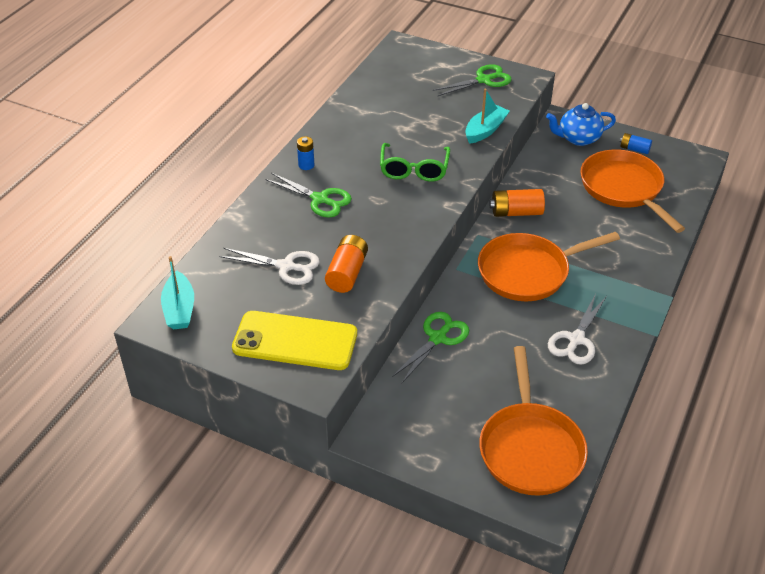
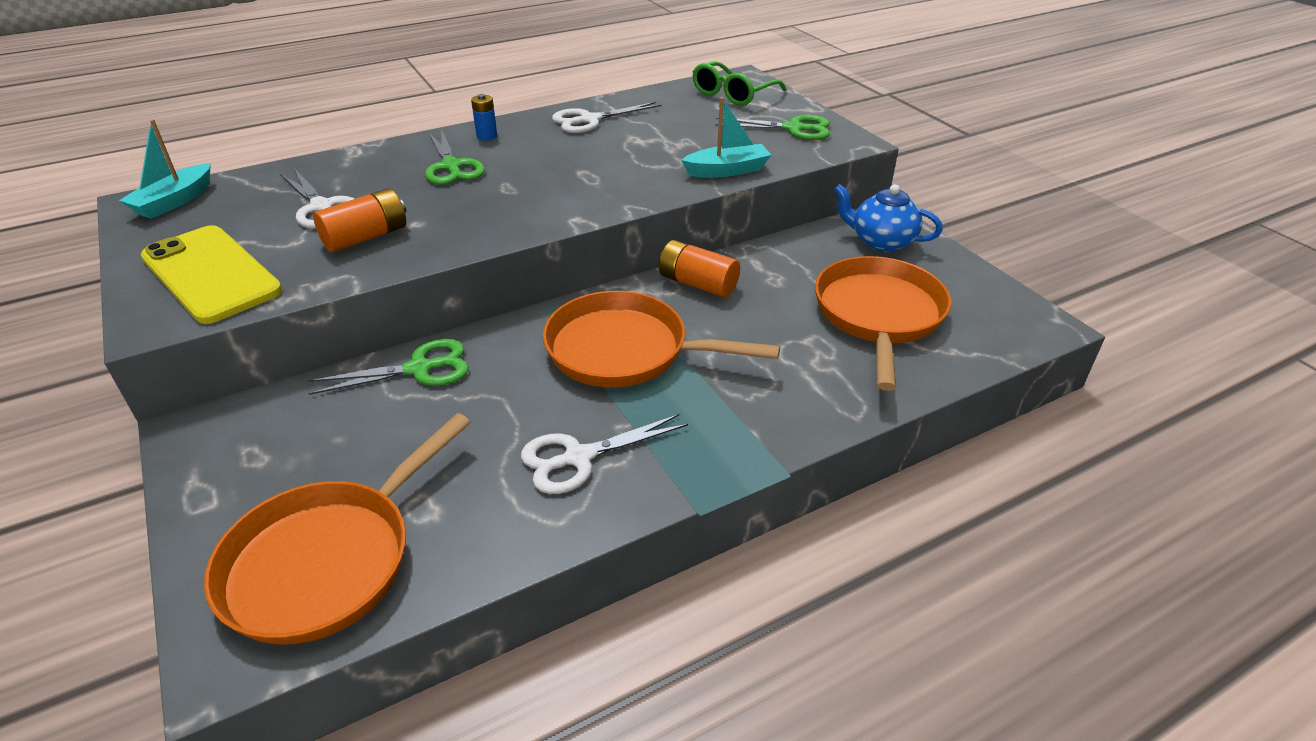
camera: 35 degrees right, 5 degrees down
(354, 123) = (590, 120): none -> white scissors
(414, 169) = (589, 176): green glasses -> green glasses (733, 94)
(634, 149) = (949, 279): blue battery -> none

